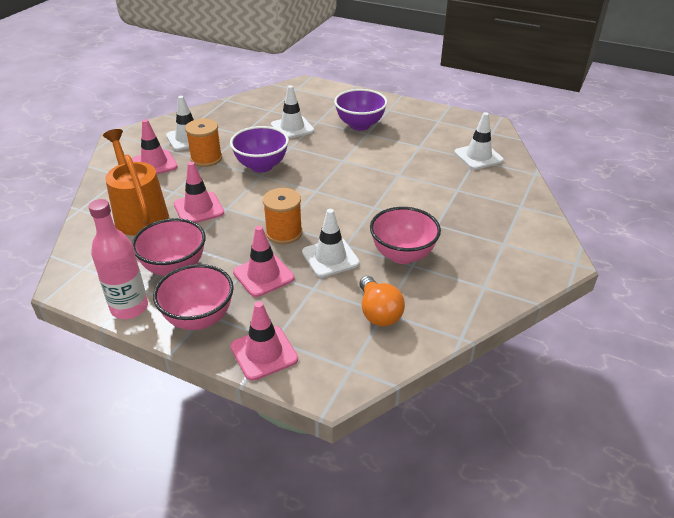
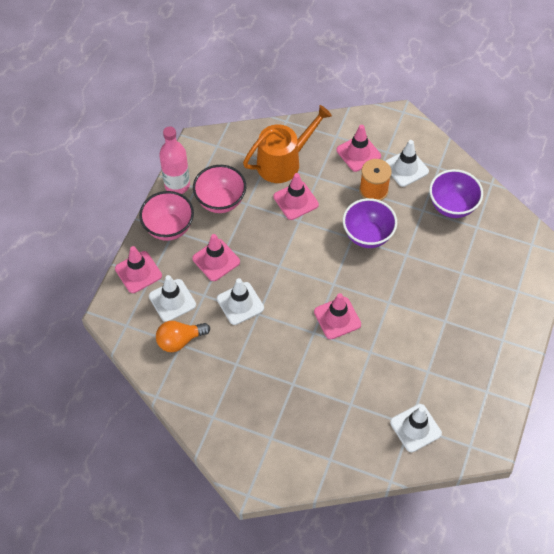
camera: 85 degrees right, 20 degrees up
(284, 233) = (269, 267): orange spool -> none
(292, 128) = (443, 251): white traffic cone -> white traffic cone (172, 300)
(358, 191) = (337, 318): none -> pink traffic cone
(360, 125) = (461, 313): purple bowl -> purple bowl (452, 206)
(402, 255) = (248, 356): pink bowl -> none

